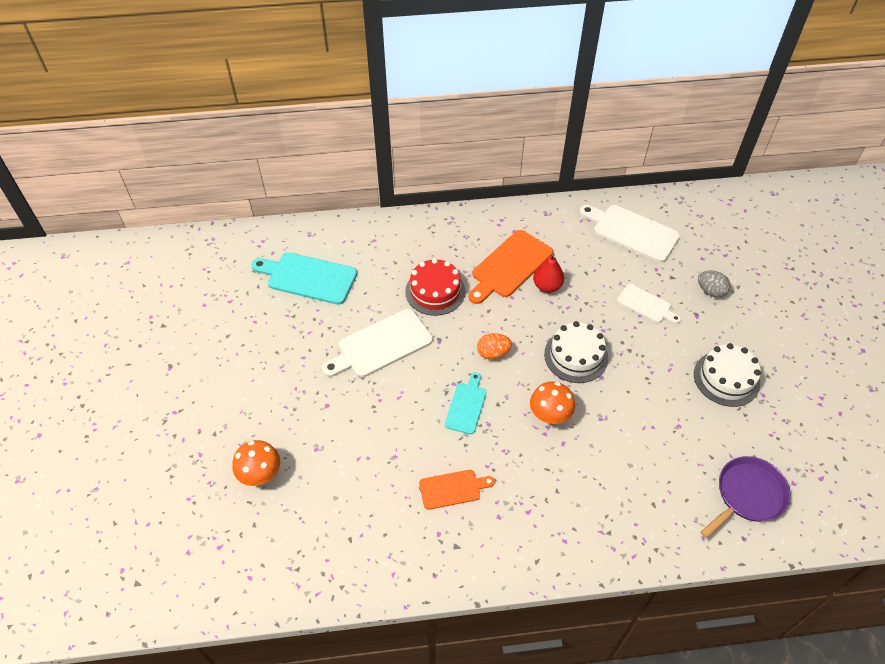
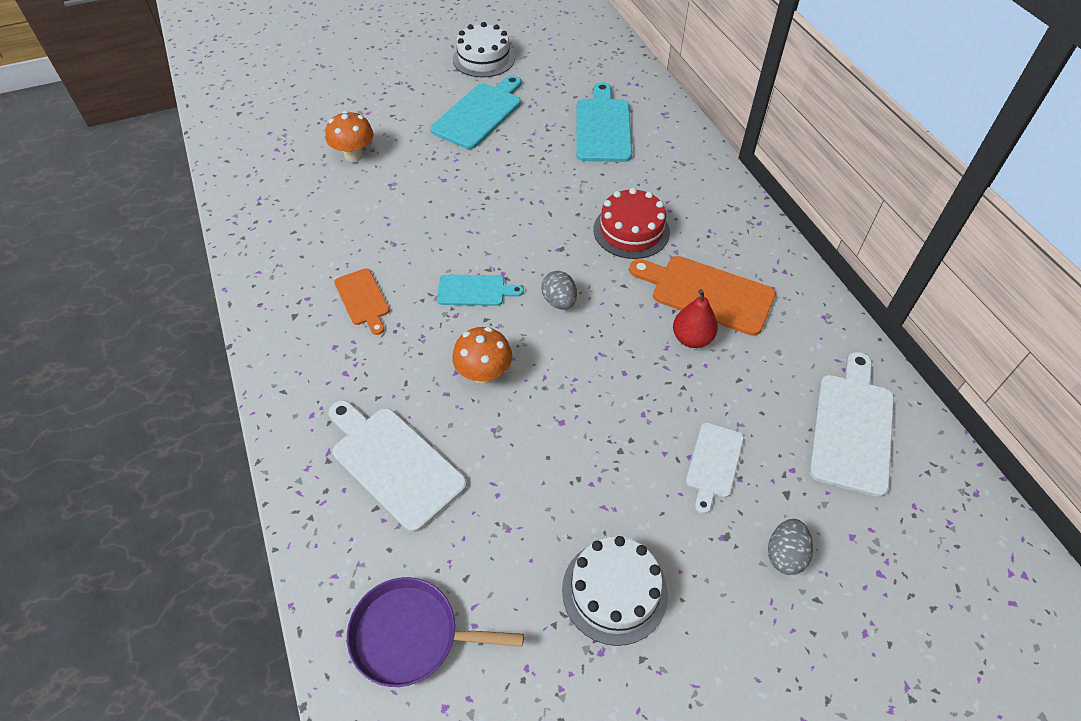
camera: 75 degrees right, 0 degrees up
(248, 361) = (479, 114): none -> turquoise cutting board
(381, 345) = (535, 202): white cutting board -> white cutting board (394, 463)
(493, 353) = (559, 301): orange egg -> grey egg
(576, 356) = (586, 388): white cake -> white cake (483, 58)
(748, 495) = (410, 635): purple pan -> purple pan turned 150 degrees clockwise

